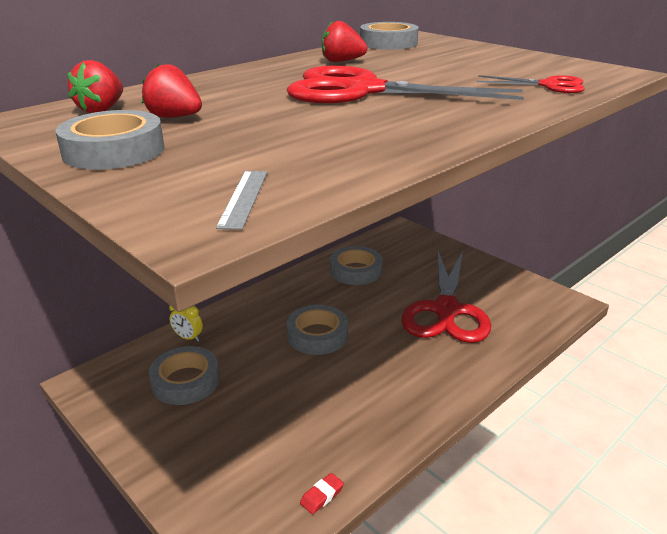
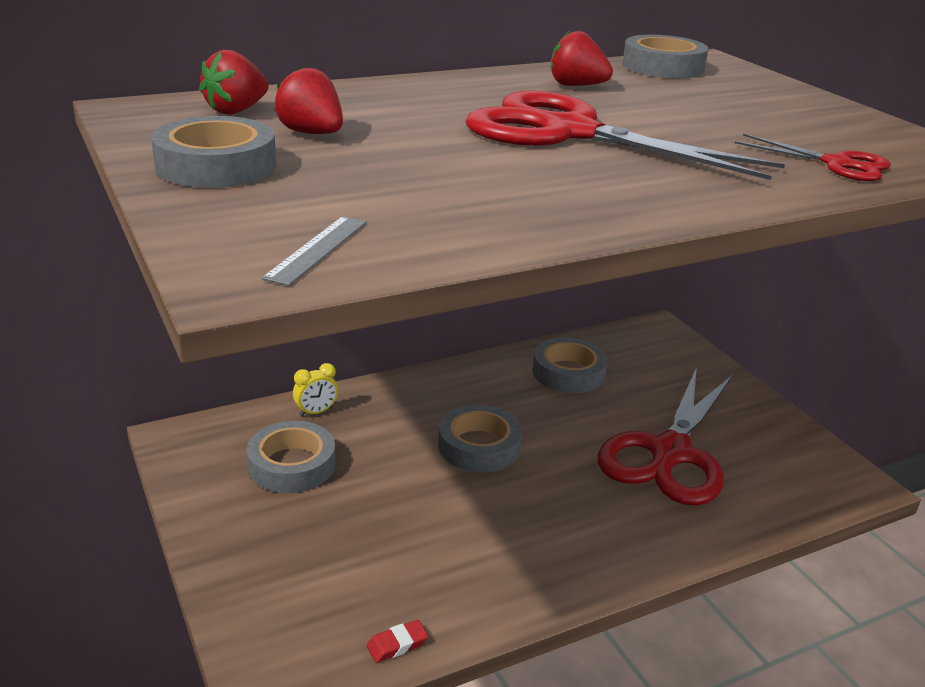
camera: 15 degrees right, 0 degrees up
(188, 338) = (316, 412): yellow clock -> yellow clock turned 75 degrees counterclockwise

